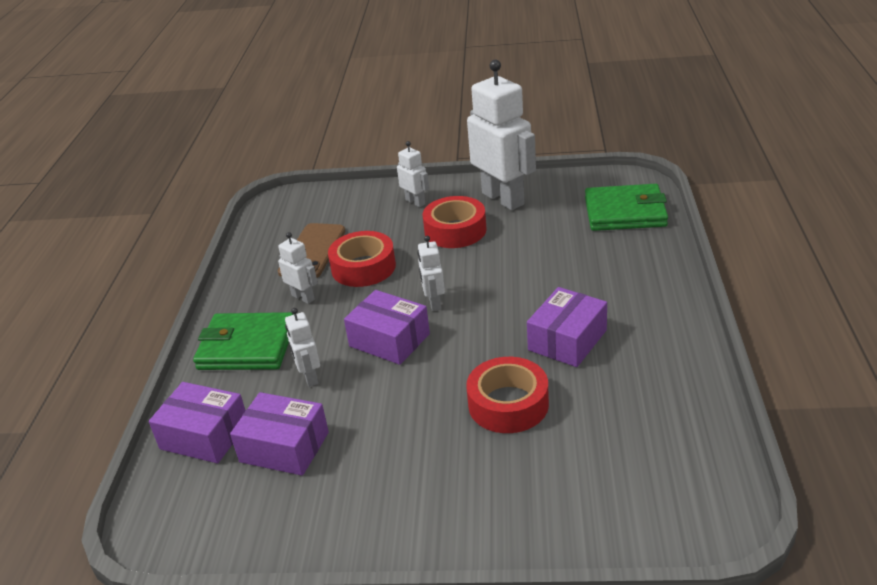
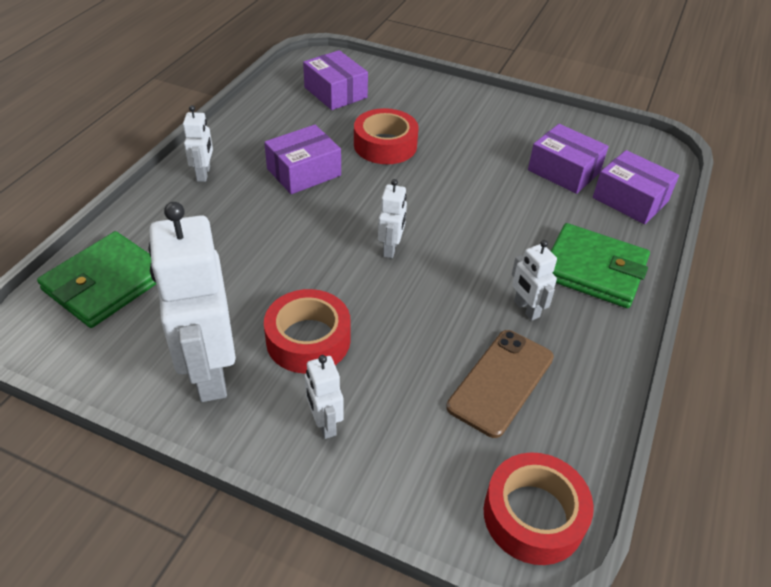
camera: 165 degrees left, 10 degrees up
(309, 377) = (535, 217): white robot -> white robot (204, 174)
(363, 267) = (444, 326): red tape -> red tape (533, 515)
(389, 340) = (451, 225): purple box -> purple box (335, 92)
(625, 212) = (105, 283): green wallet -> green wallet turned 75 degrees counterclockwise

